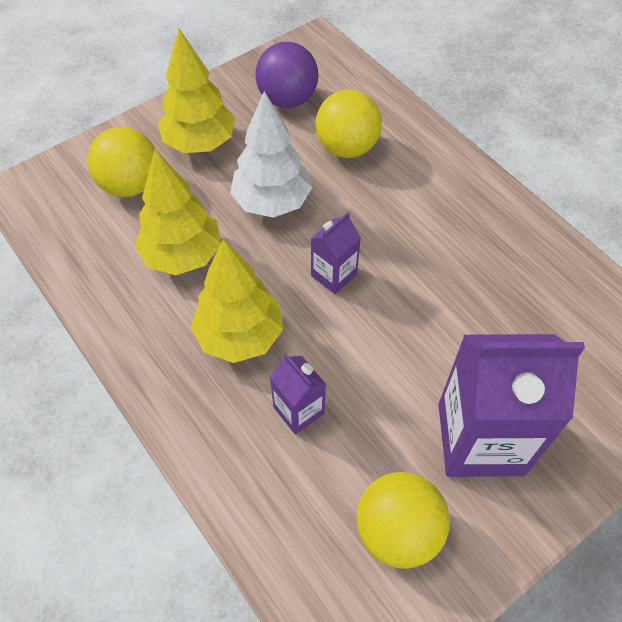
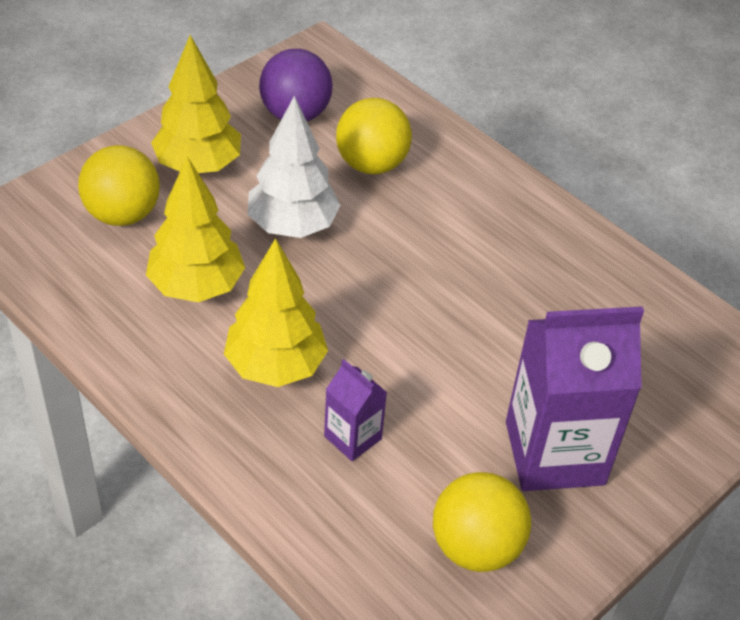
camera: 10 degrees left, 10 degrees down
(333, 275) = (374, 298): purple carton -> none

